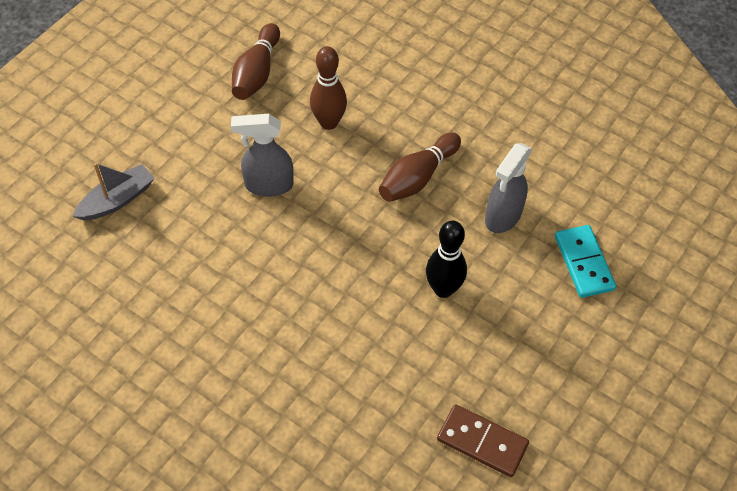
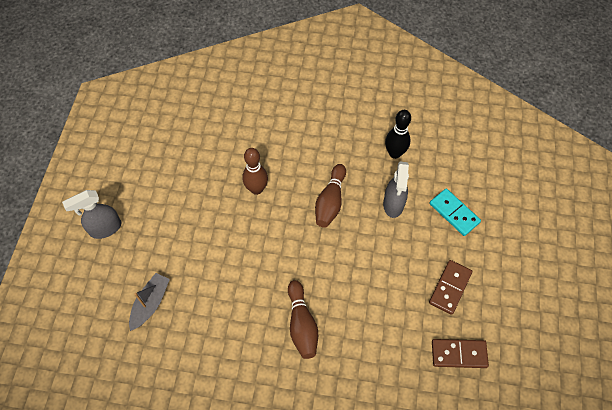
camera: 25 degrees left, 5 degrees up
(257, 73) = (192, 175): brown bowling pin -> brown bowling pin (302, 324)
(268, 185) = (242, 248): grey spray bottle -> grey spray bottle (105, 228)
(443, 289) = (385, 267): black bowling pin -> black bowling pin (394, 153)
(520, 354) = (450, 288): none -> brown domino

